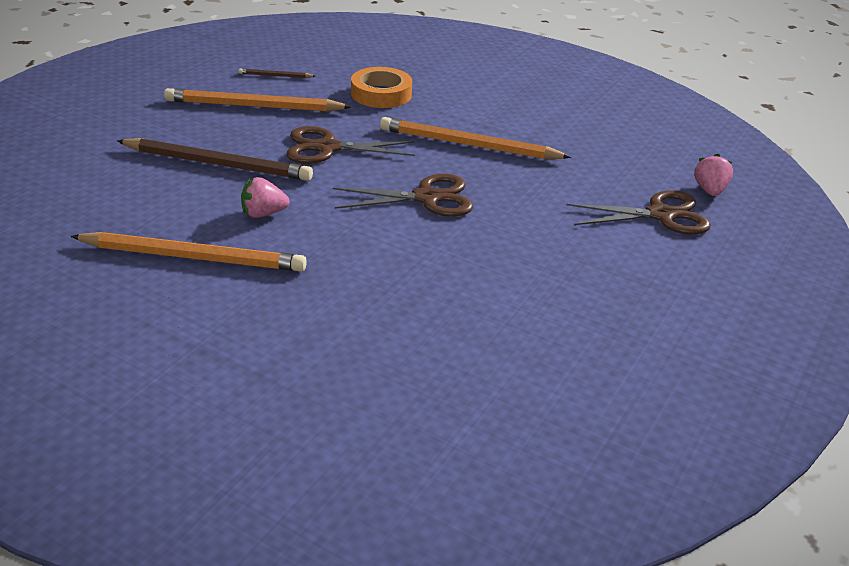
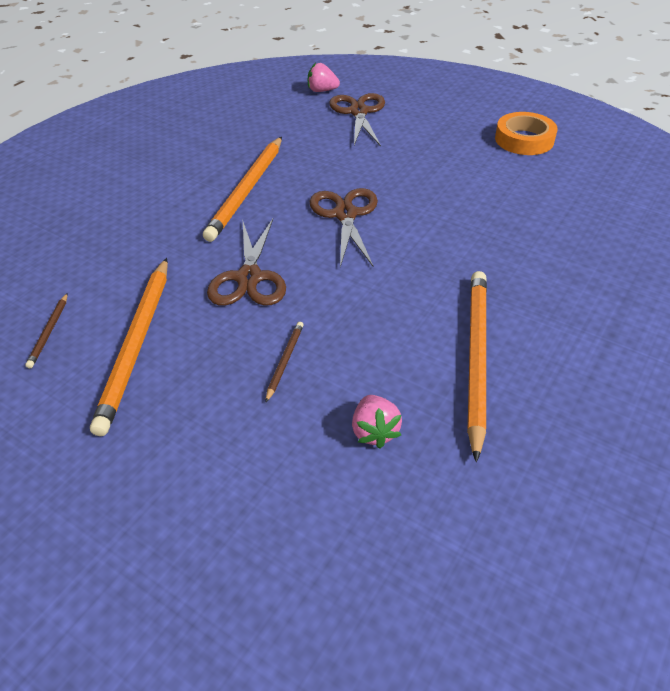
camera: 85 degrees left, 10 degrees up
(218, 164) = (284, 361): brown pencil -> brown pencil, size x0.44
(263, 214) = (387, 315): pink strawberry -> pink strawberry (374, 431)
(381, 94) = (125, 243): orange tape -> orange tape (524, 139)

